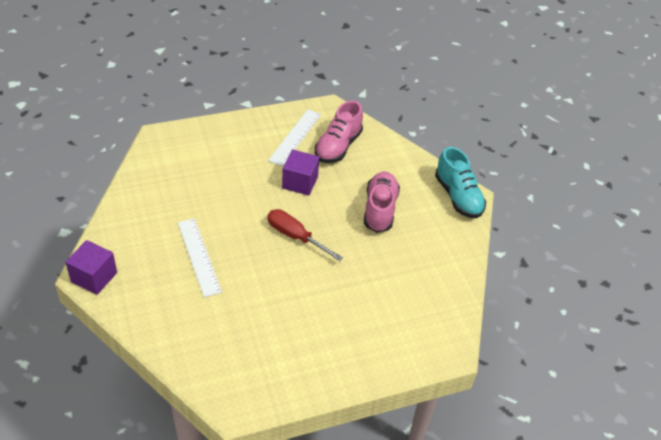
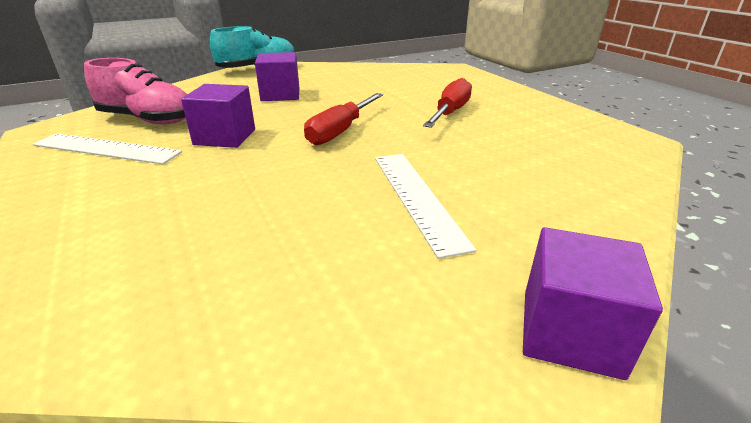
camera: 95 degrees left, 15 degrees down
(199, 256) = (417, 197): white ruler -> white ruler turned 75 degrees counterclockwise
(317, 306) = (450, 112): none -> red screwdriver
(380, 209) = (280, 94): pink shoe -> purple cube

